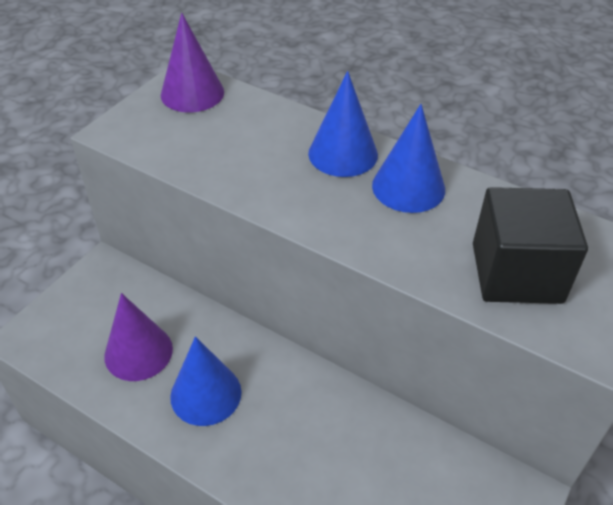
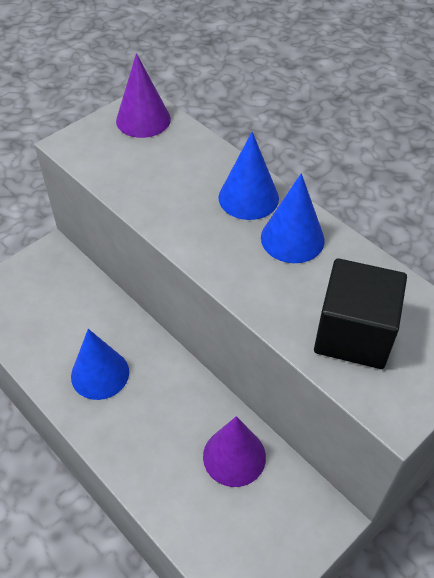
camera: 15 degrees right, 5 degrees up
(138, 352) = (58, 328): purple cone -> purple cone (234, 456)

